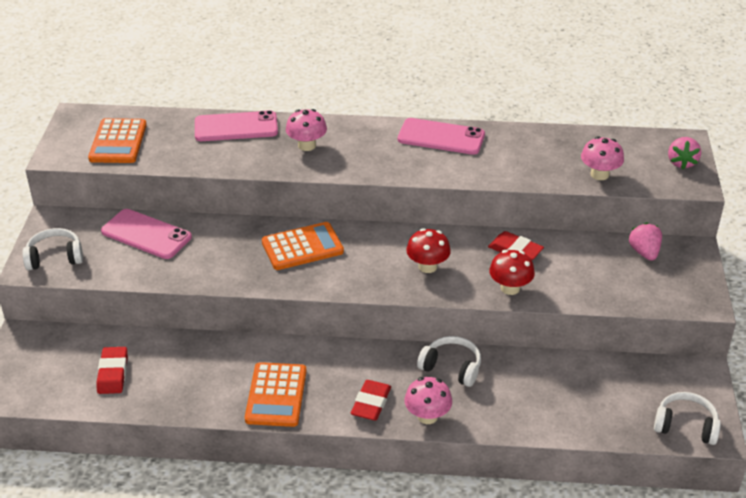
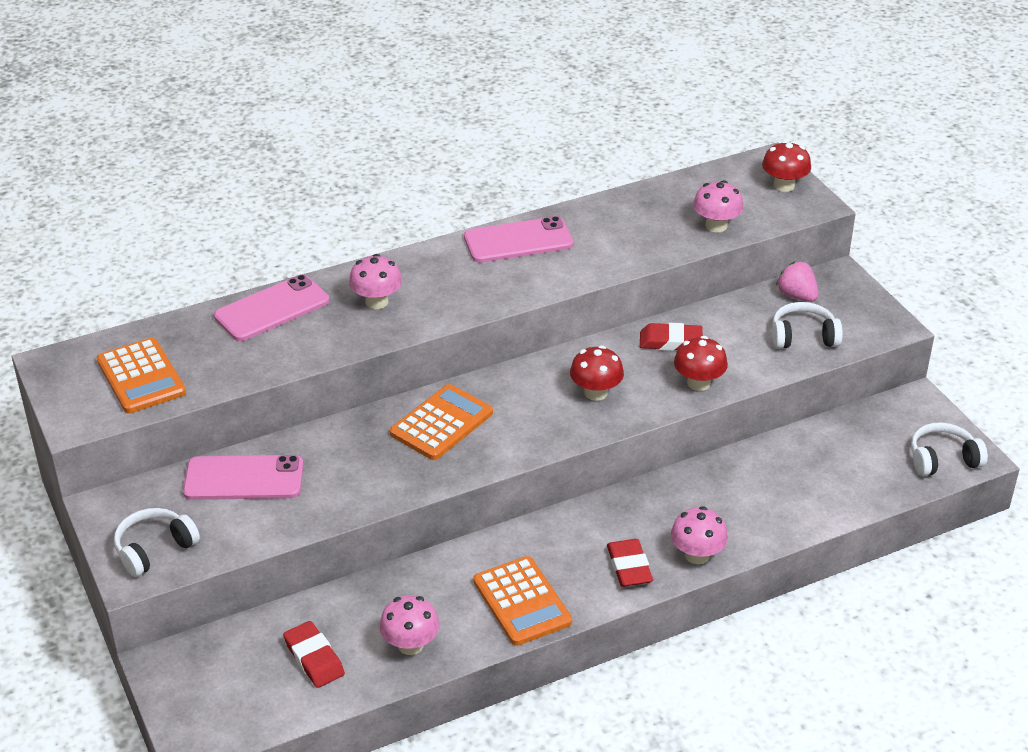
camera: 30 degrees left, 0 degrees up
(179, 392) = (410, 645): none -> pink mushroom
(451, 368) = (679, 495): white headphones -> white headphones (803, 337)
(681, 163) = (784, 185): pink strawberry -> red mushroom

